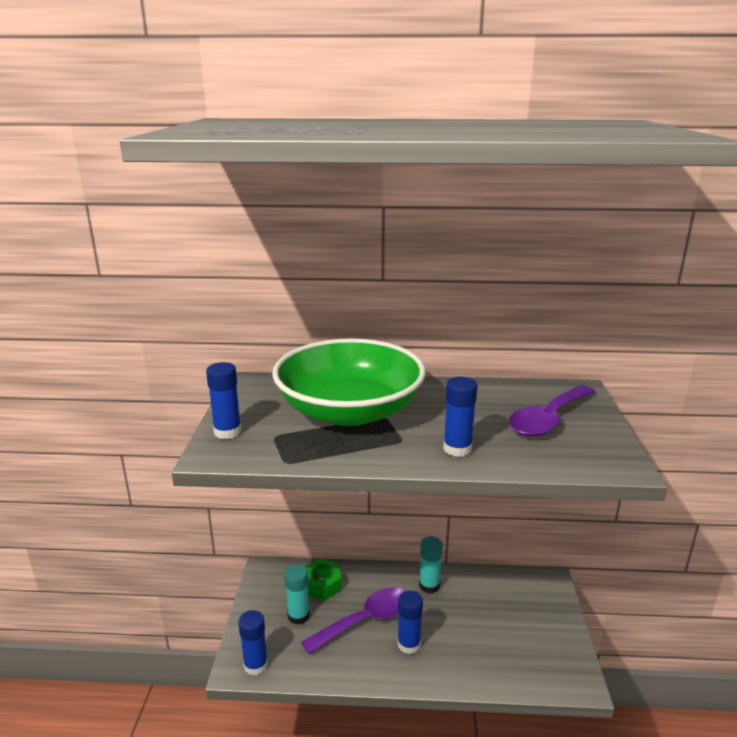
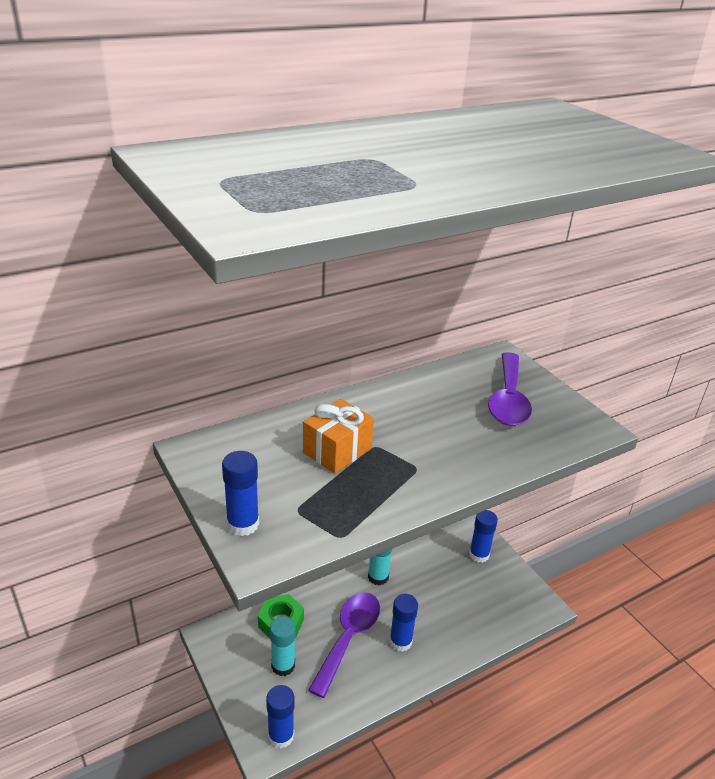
camera: 35 degrees left, 10 degrees up
(349, 411) = (337, 451): green bowl -> orange gift
(457, 449) = (470, 459): blue glue stick -> blue glue stick (479, 555)

